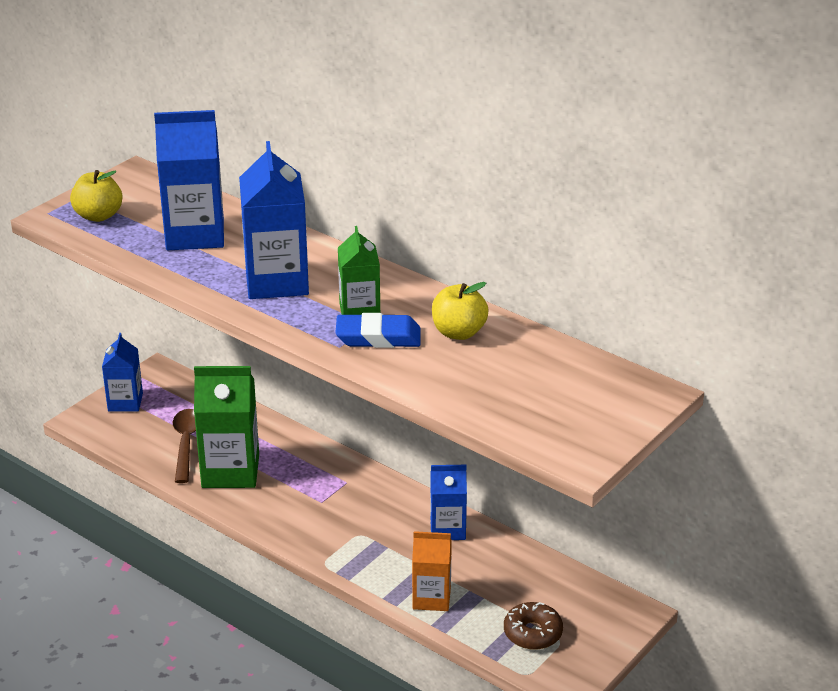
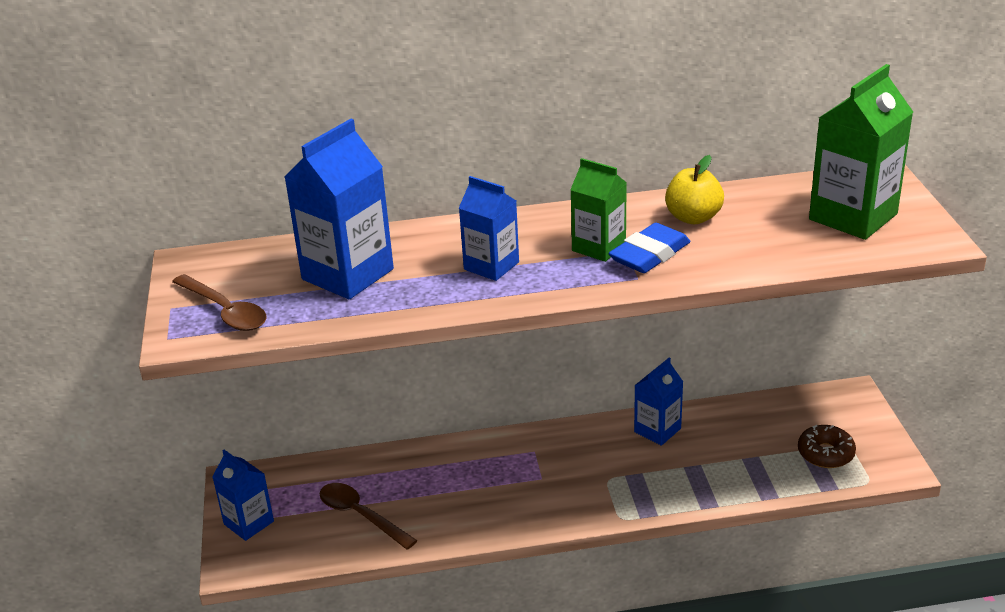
camera: 45 degrees left, 0 degrees up
(98, 216) = (225, 311): yellow apple -> brown spoon
(230, 471) = (434, 508): green carton -> green carton (853, 217)
(276, 281) = (491, 266): blue carton -> blue carton, size x0.61
(431, 598) = (730, 482): orange carton -> none

